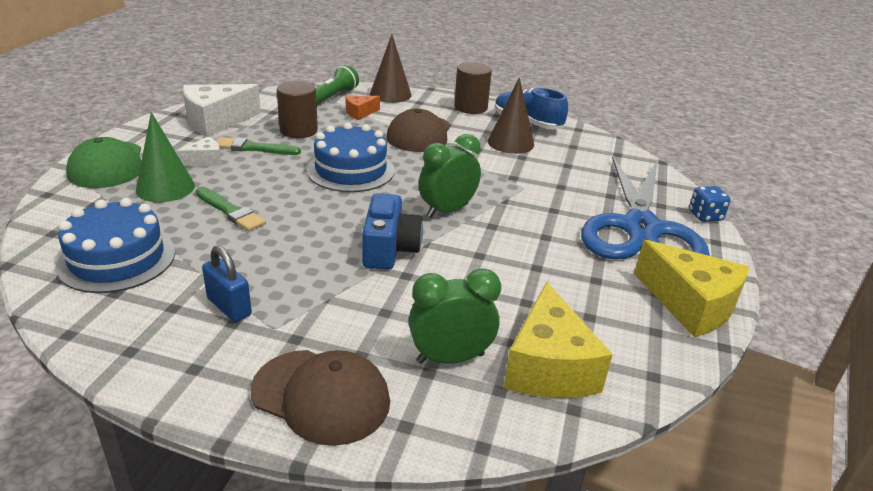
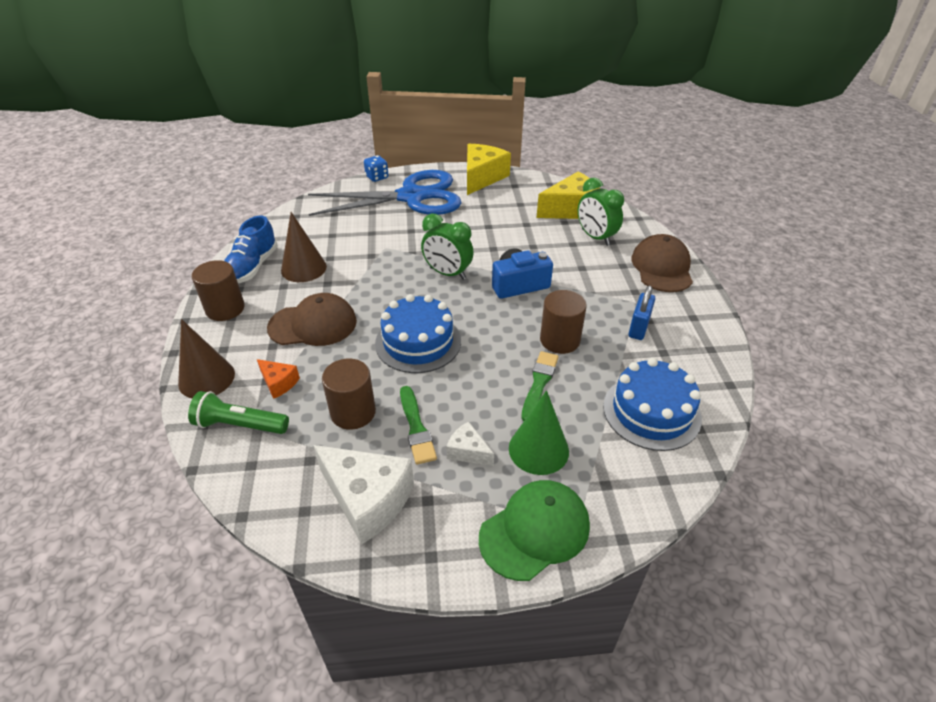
camera: 110 degrees left, 10 degrees up
(272, 243) = (560, 340): none -> brown cylinder

